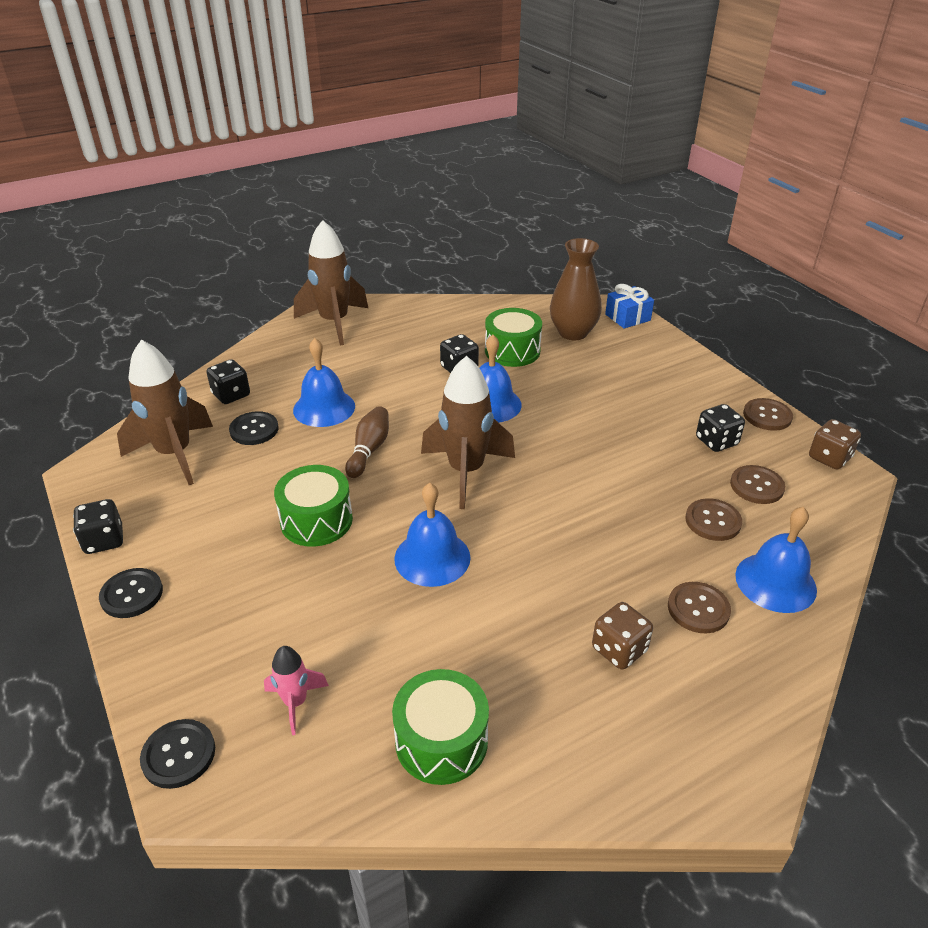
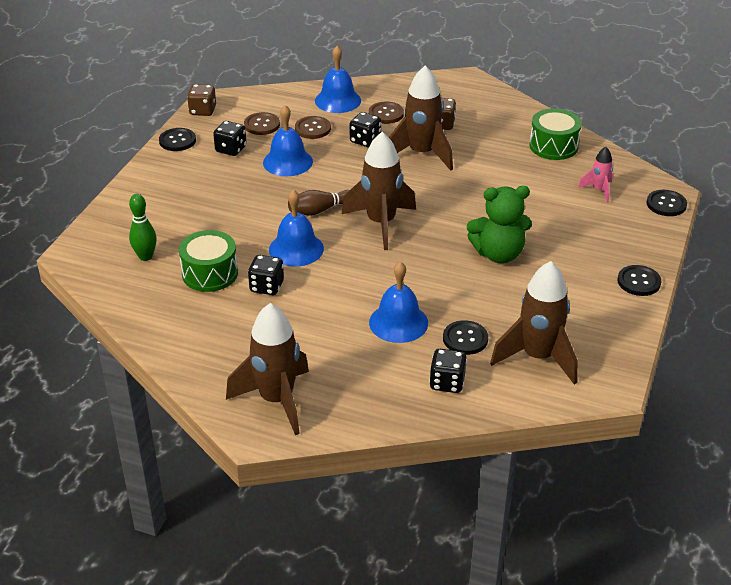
camera: 130 degrees left, 0 degrees up
(104, 540) = (633, 324): black dice -> black dice (365, 140)
(316, 520) = (498, 254): green drum -> green teddy bear
(369, 450) = (413, 273): brown bowling pin -> brown bowling pin (320, 210)
(432, 557) = (464, 199): blue bell -> blue bell (287, 162)
(564, 581) = (421, 154): none -> brown rocket
(573, 333) = (145, 257): brown vase -> green bowling pin
(627, 317) = (88, 240): blue gift -> none
(767, 416) = (177, 141): brown button -> black button

